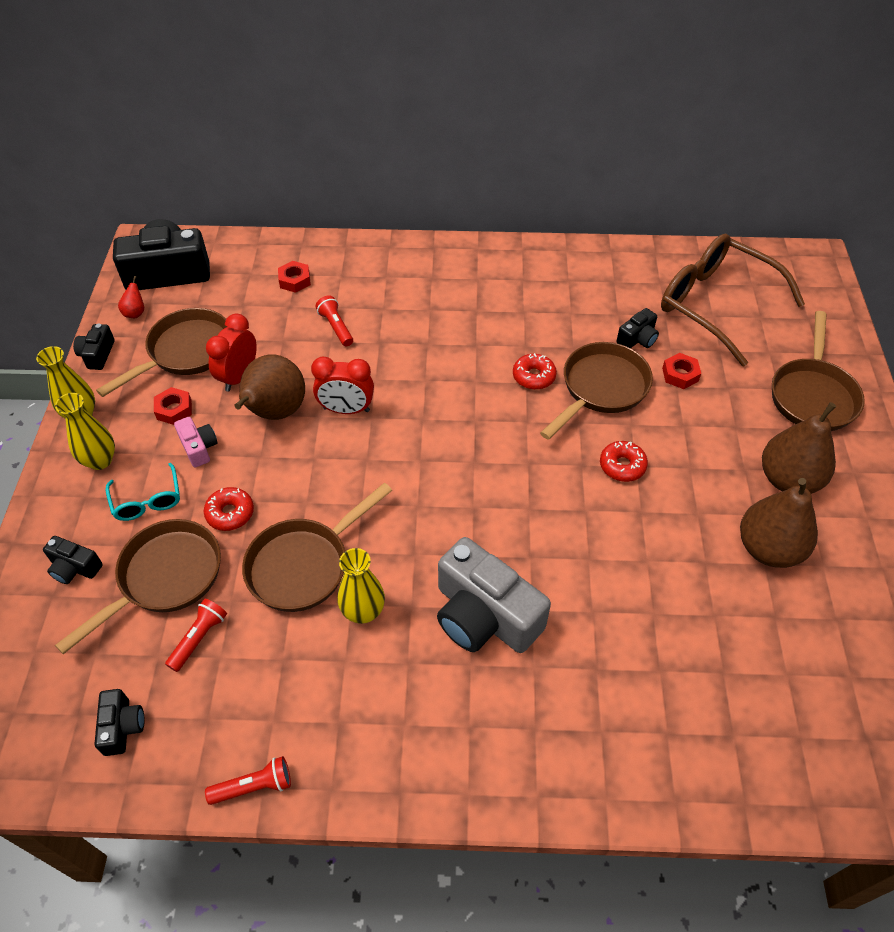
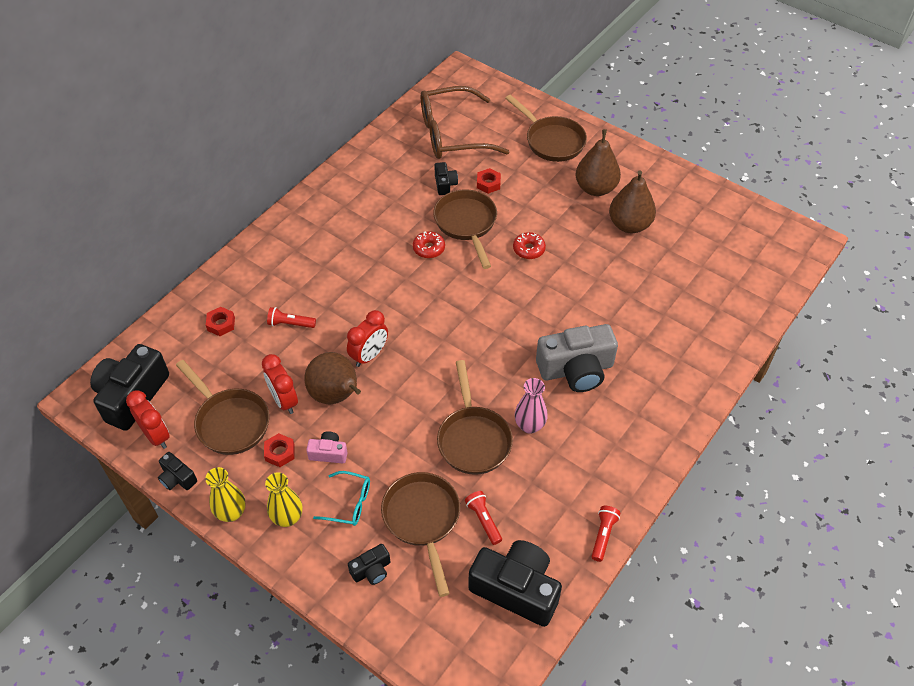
camera: 55 degrees left, 0 degrees up
(122, 727) = (516, 589): black camera -> black camera, size x2.11
(135, 313) = (156, 435): red pear -> red clock
(185, 352) = (229, 421): brown pan -> brown pan turned 150 degrees clockwise
(230, 513) = (400, 460): red donut -> none
(363, 611) = (529, 425): yellow vase -> pink vase

